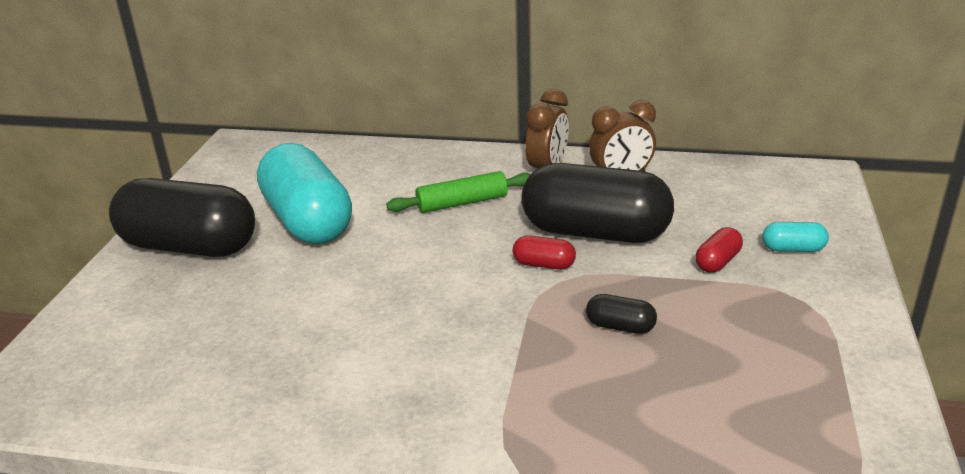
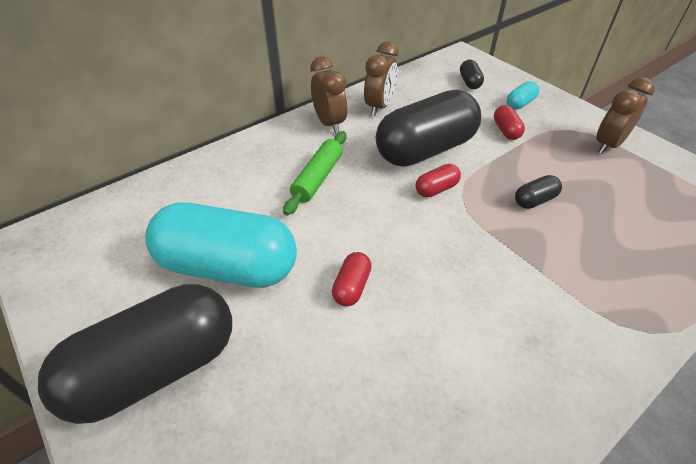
camera: 50 degrees left, 15 degrees up
(357, 281) = (352, 287): none -> red capsule
(771, 202) = (469, 82): none -> black capsule
(822, 339) = (608, 145): none -> brown clock

